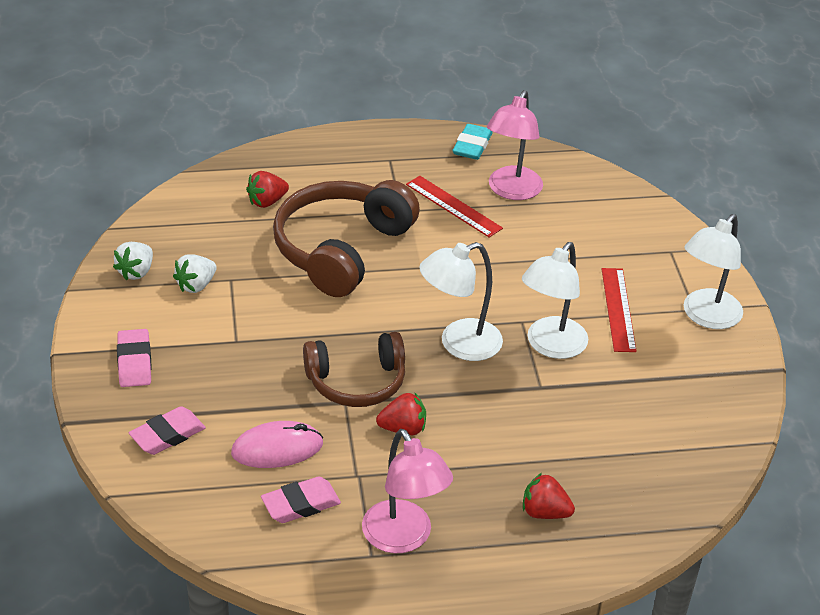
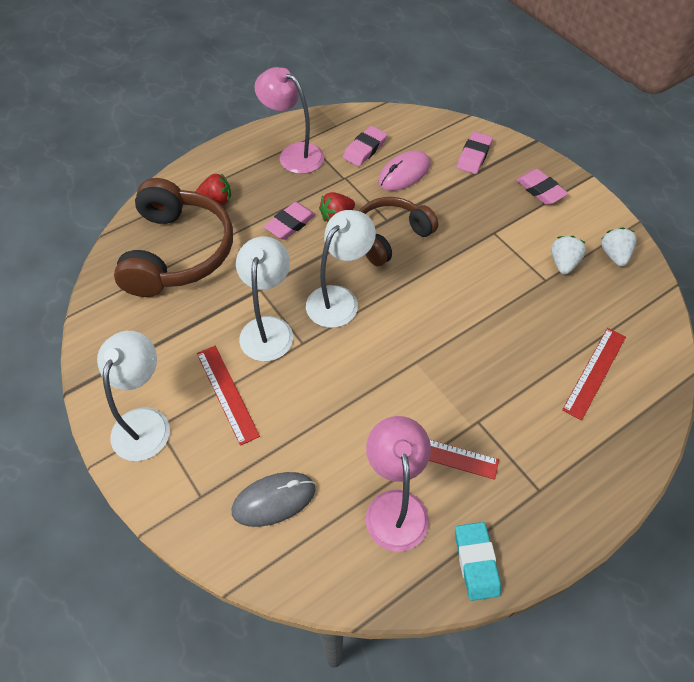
camera: 155 degrees right, 15 degrees up
(267, 202) = (594, 372): red strawberry -> red ruler
(341, 249) = (491, 349): brown headphones -> brown headphones (178, 252)
(465, 443) = (290, 224): none -> pink eraser
(609, 227) = (274, 500): none -> grey mouse

